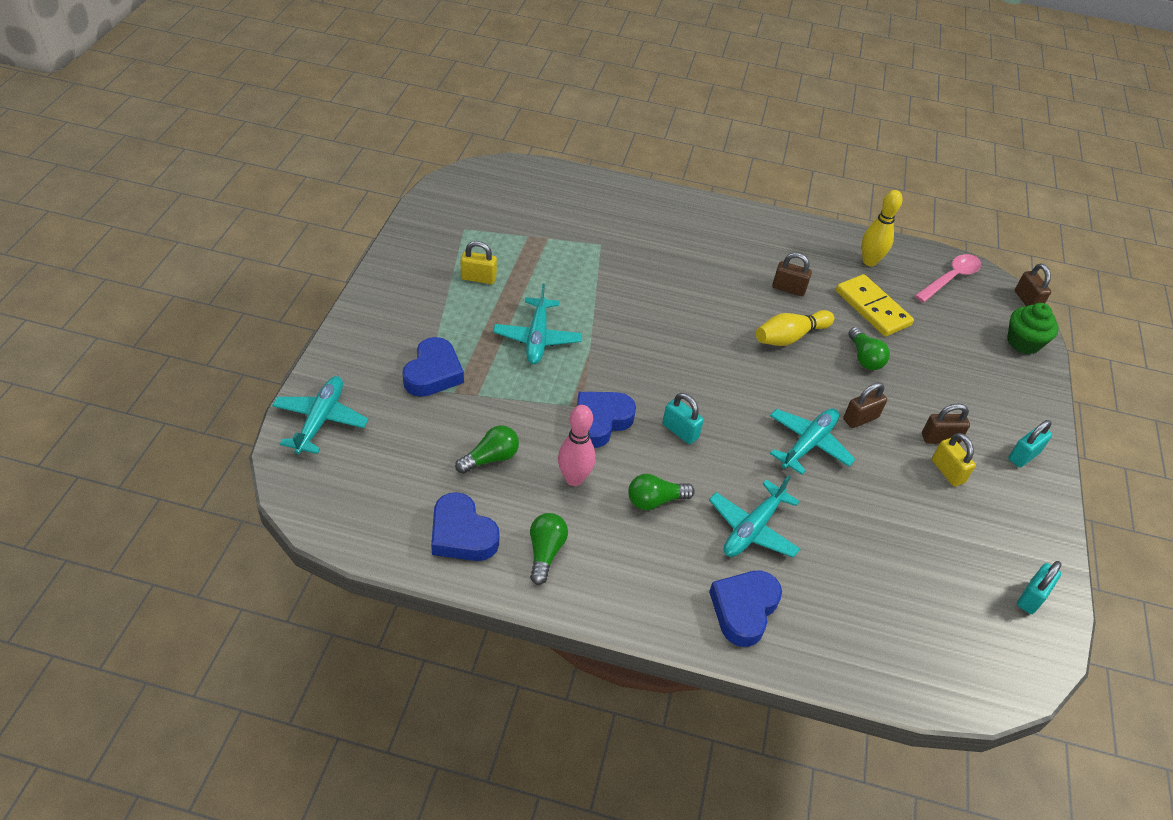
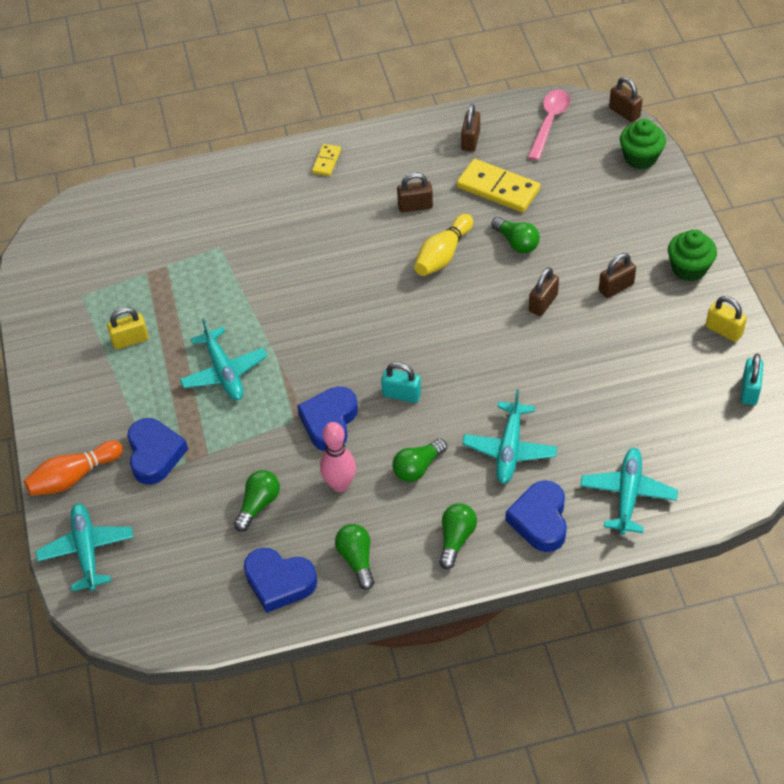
camera: 20 degrees left, 5 degrees up
(355, 357) = (73, 477): none -> orange bowling pin
(650, 583) = (456, 539): none -> green light bulb
(732, 223) = (326, 161): none -> yellow domino
(808, 444) = (513, 349): turquoise plane -> turquoise plane (627, 494)
(869, 261) = (470, 140): yellow bowling pin -> brown padlock
(947, 471) = (636, 315): yellow padlock -> yellow padlock (724, 330)
(1023, 456) = (689, 268): turquoise padlock -> green cupcake

